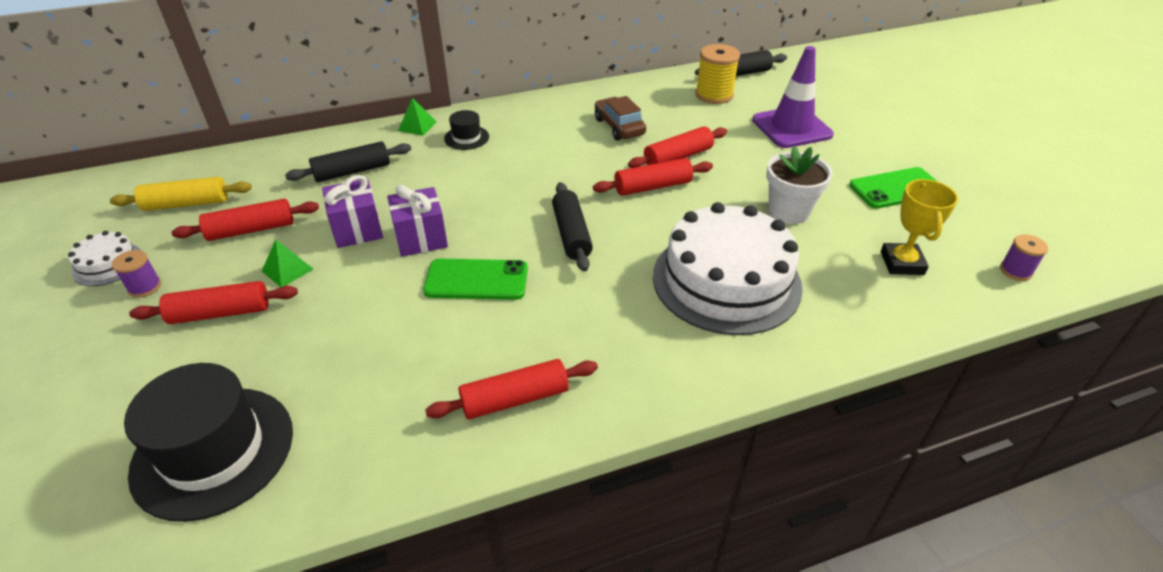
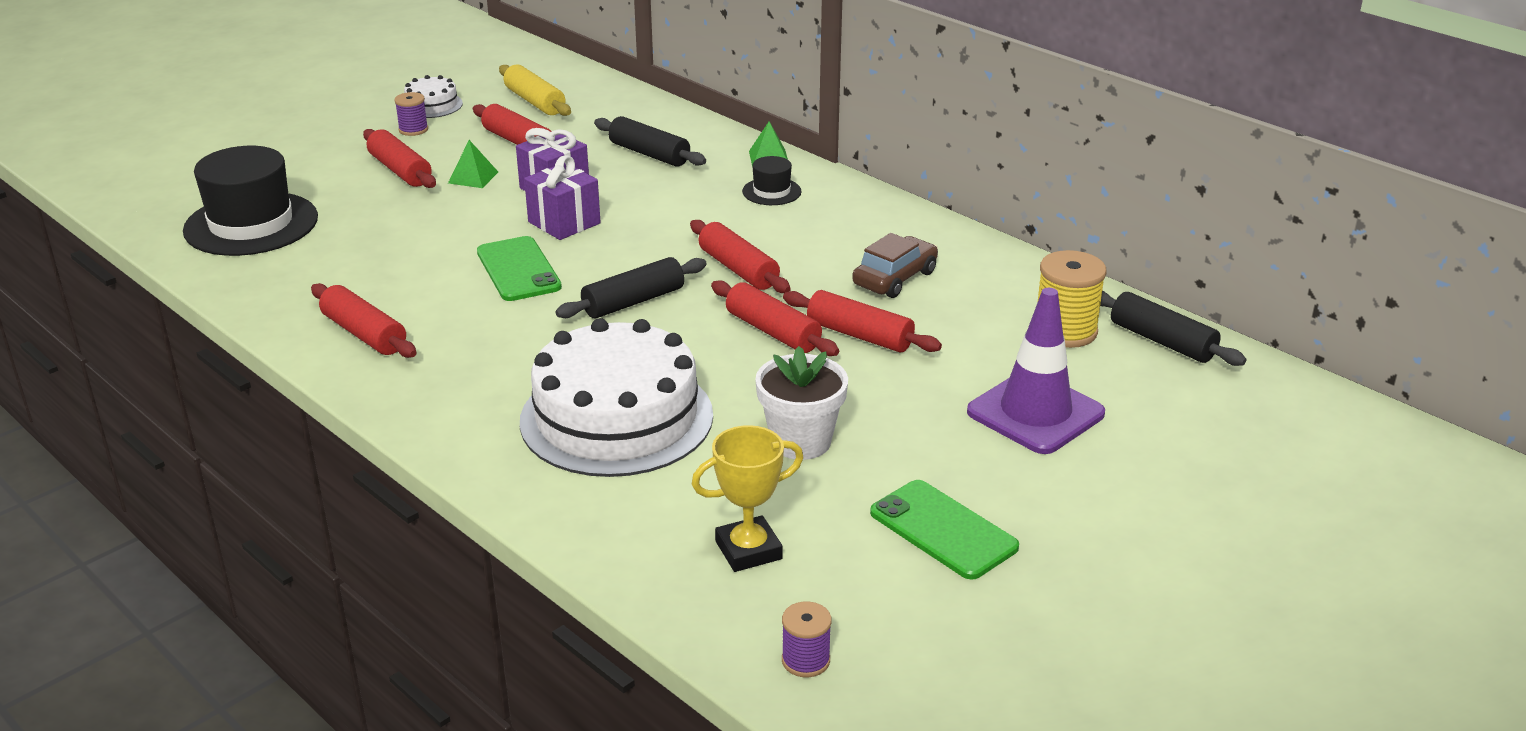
camera: 65 degrees right, 10 degrees down
(561, 178) = (738, 269): none -> red rolling pin

